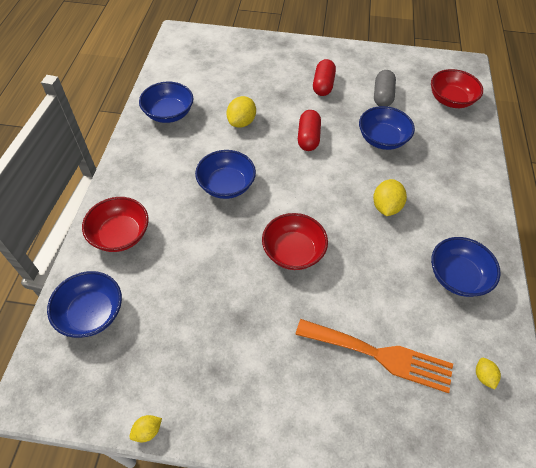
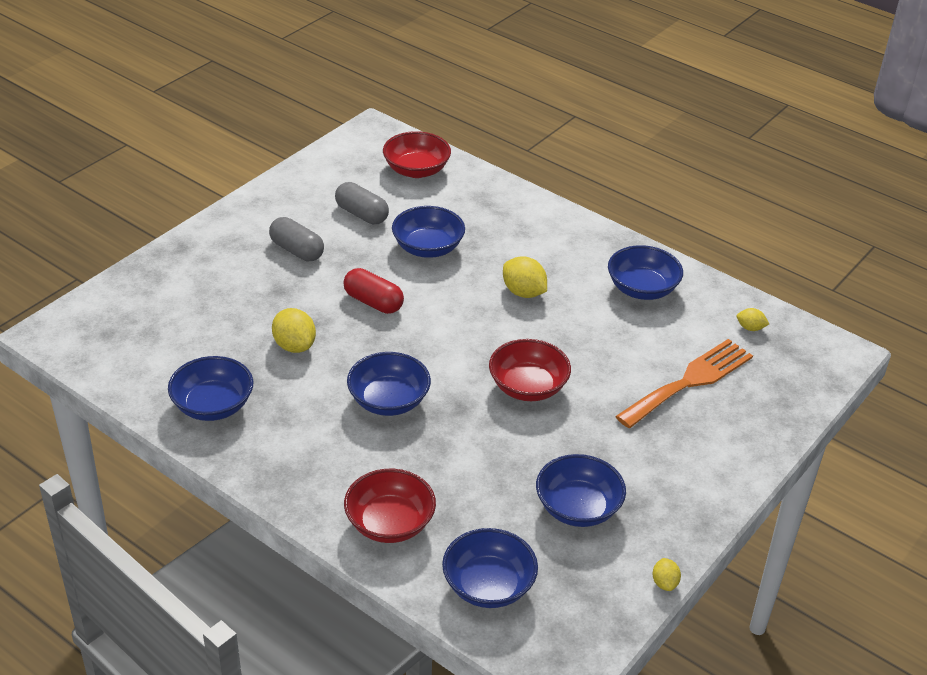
camera: 60 degrees left, 15 degrees down
(193, 336) = (578, 508): none -> blue bowl
(323, 85) = (297, 250): red capsule -> grey capsule

